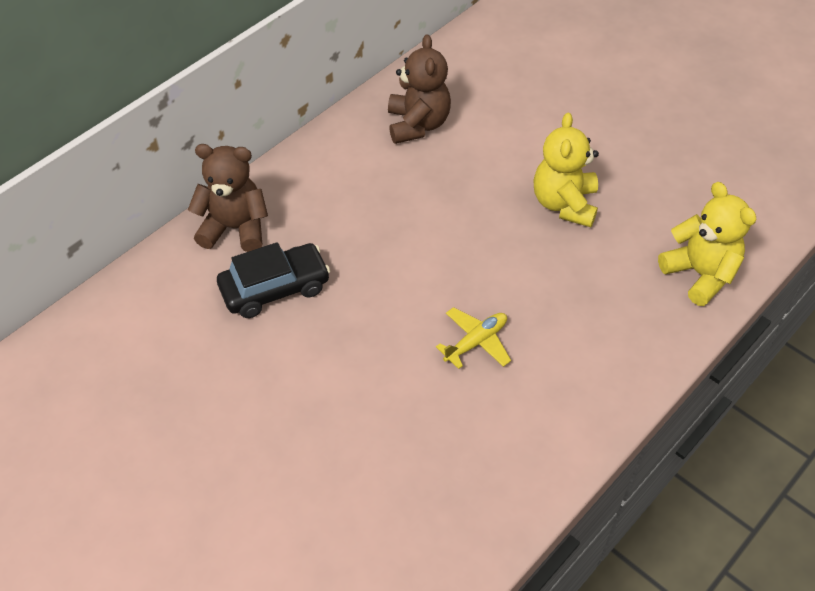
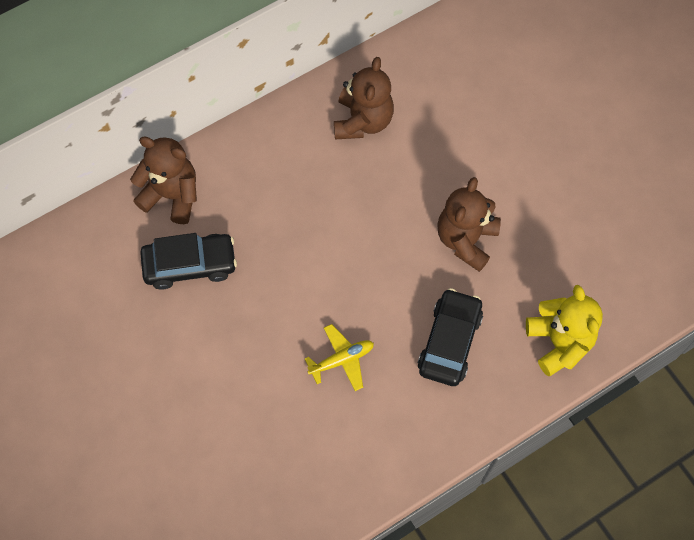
camera: 15 degrees right, 15 degrees up
(564, 204) = (466, 240): yellow teddy bear -> brown teddy bear
(586, 299) = (449, 342): none -> black car

